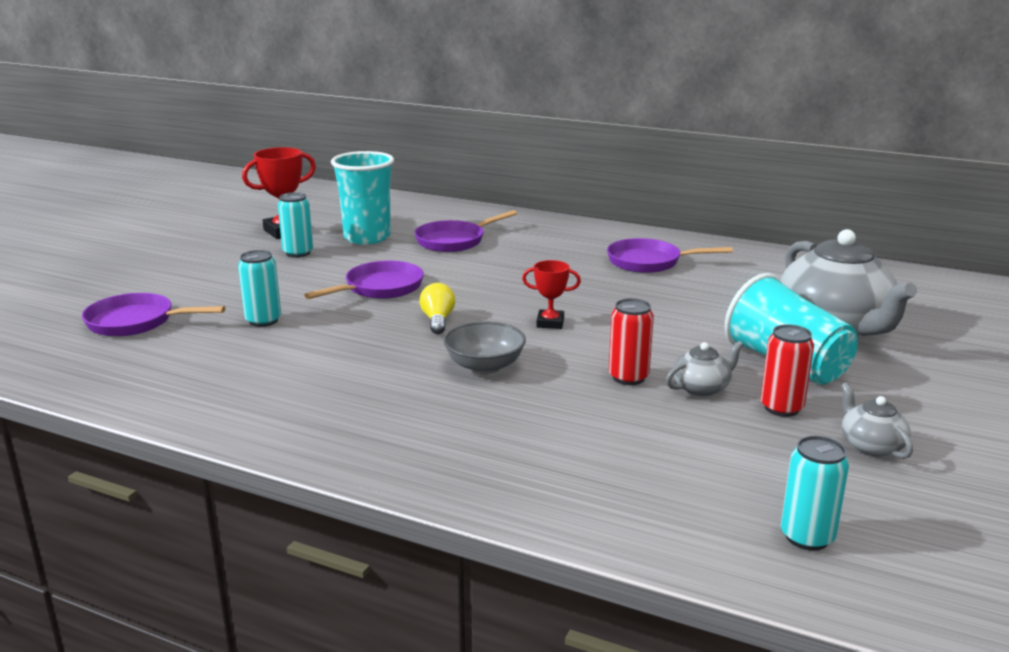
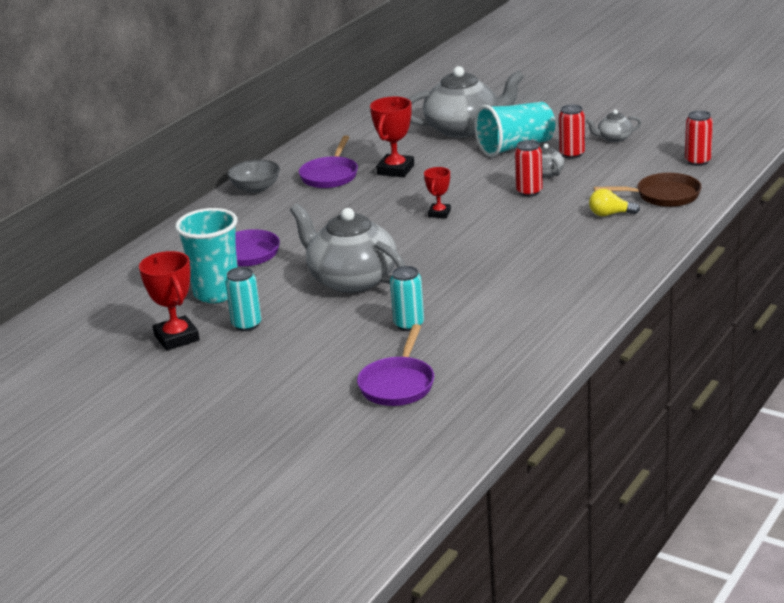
camera: 80 degrees left, 5 degrees up
(380, 288) = (351, 279): purple pan -> grey teapot
(438, 320) = (425, 253): yellow light bulb -> yellow light bulb (610, 214)
(484, 366) = (507, 235): grey bowl -> grey bowl (255, 188)
(636, 494) = (663, 196): none -> brown pan
(676, 293) = (395, 170): none -> red trophy
(807, 537) = (697, 161): turquoise can -> red can

